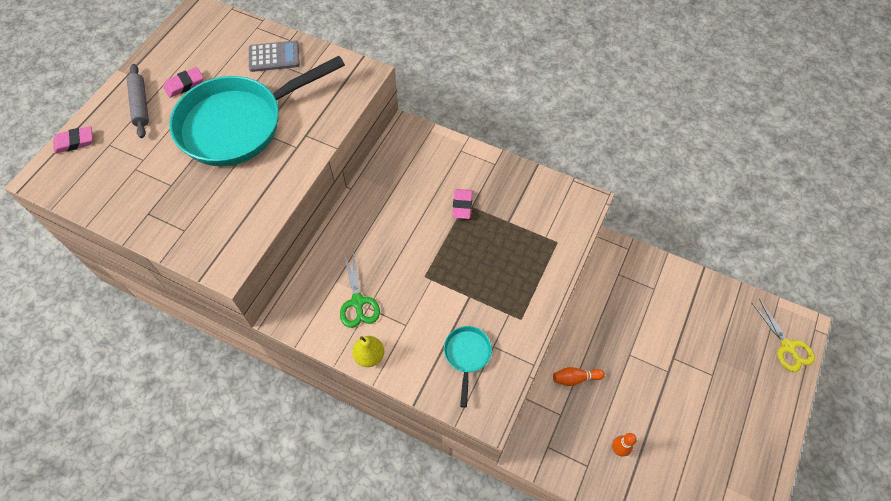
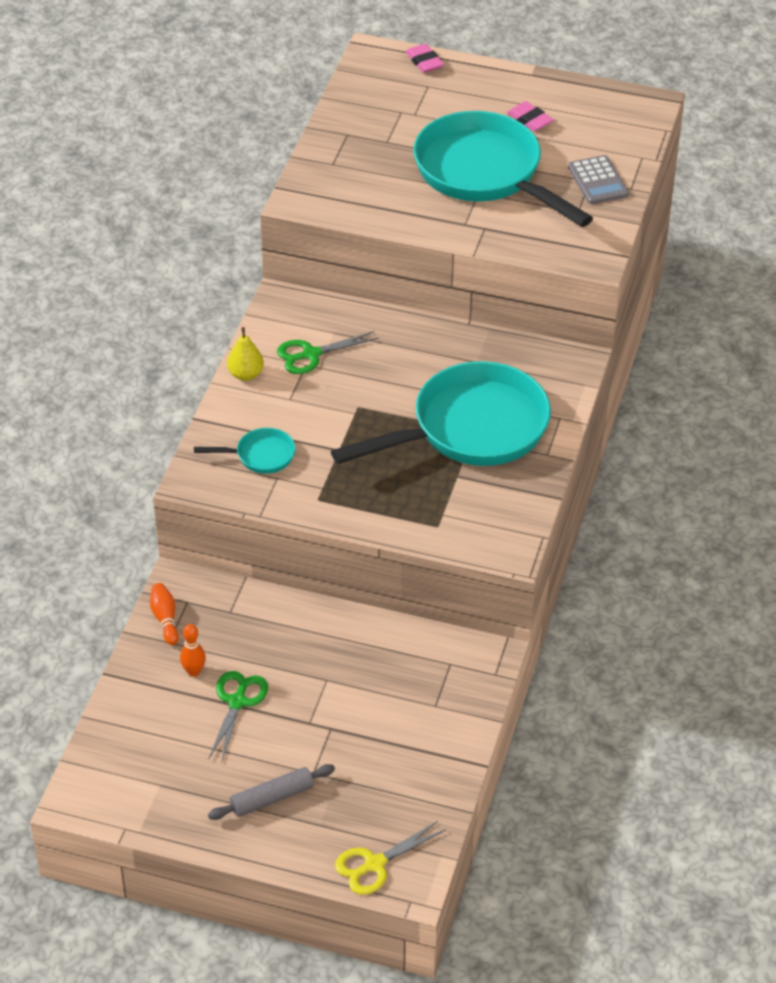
camera: 80 degrees right, 15 degrees down
(140, 105) = (489, 94): grey rolling pin -> grey rolling pin (272, 798)
(462, 205) = (470, 429): pink eraser -> turquoise pan
(575, 378) = (282, 623): orange bowling pin -> orange bowling pin (165, 619)
(648, 420) = (237, 702): none -> green scissors

